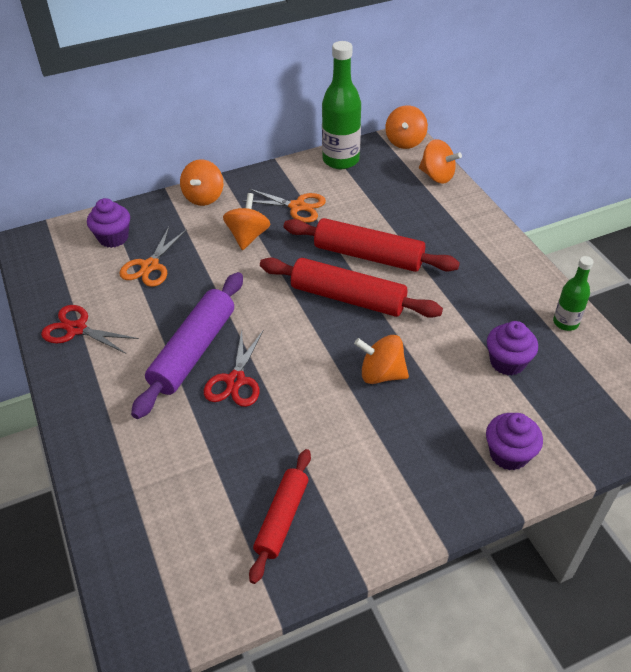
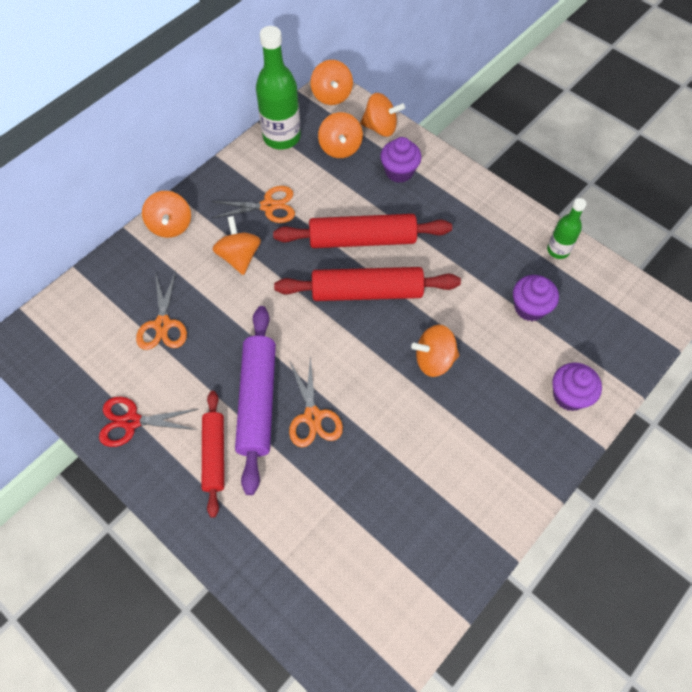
camera: 25 degrees left, 15 degrees up
(113, 238) = (106, 305): purple cupcake -> purple cupcake (399, 172)
(236, 380) = (313, 416): red scissors -> orange scissors
(282, 518) = (422, 531): red rolling pin -> red rolling pin (214, 455)
(389, 181) = (340, 148): none -> orange spinning top

